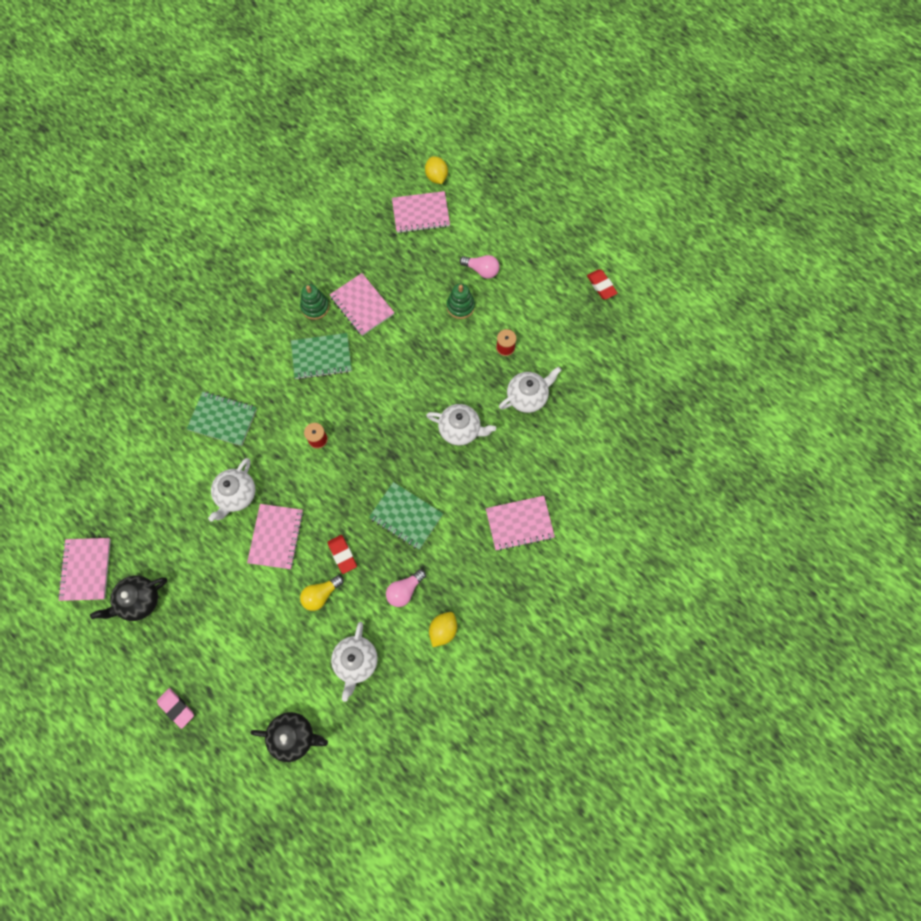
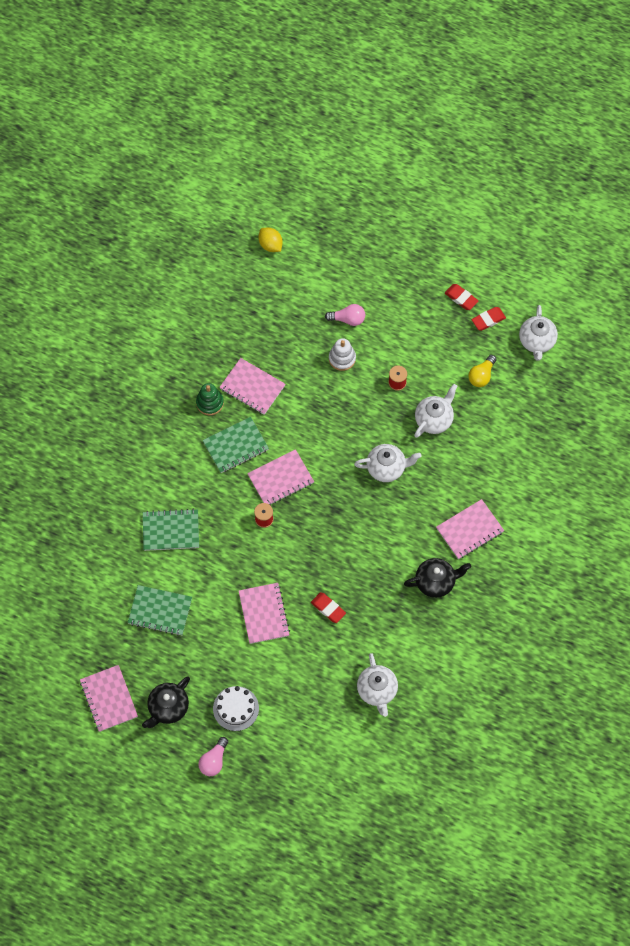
camera: 20 degrees left, 5 degrees down
(176, 708) = (241, 781): pink eraser -> none
(205, 627) = (236, 708): none -> white cake
(236, 495) = (213, 591): white teapot -> white teapot (536, 341)
(294, 736) = (350, 767): black teapot -> black teapot (435, 582)
(321, 595) = (324, 648): yellow light bulb -> yellow light bulb (481, 376)
(404, 590) = (394, 619): pink light bulb -> pink light bulb (214, 761)
(406, 516) = (369, 558): green notebook -> green notebook (160, 611)
(421, 213) = (270, 284): pink notebook -> pink notebook (280, 479)
(443, 630) = (440, 639): yellow lemon -> none
(460, 306) = (342, 358): green stacking toy -> white stacking toy
(620, 316) = (488, 320): none -> red eraser

